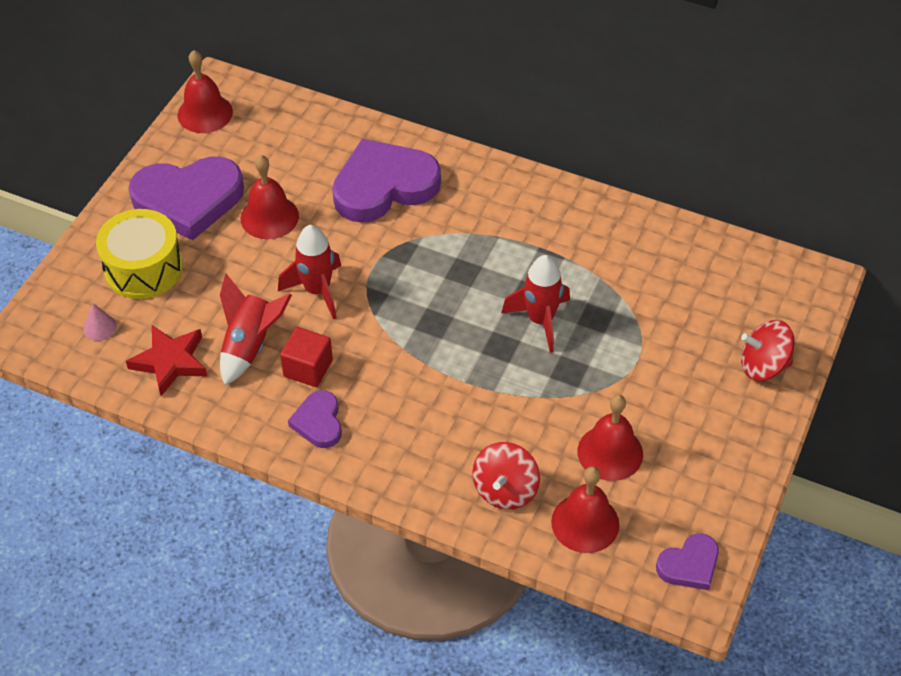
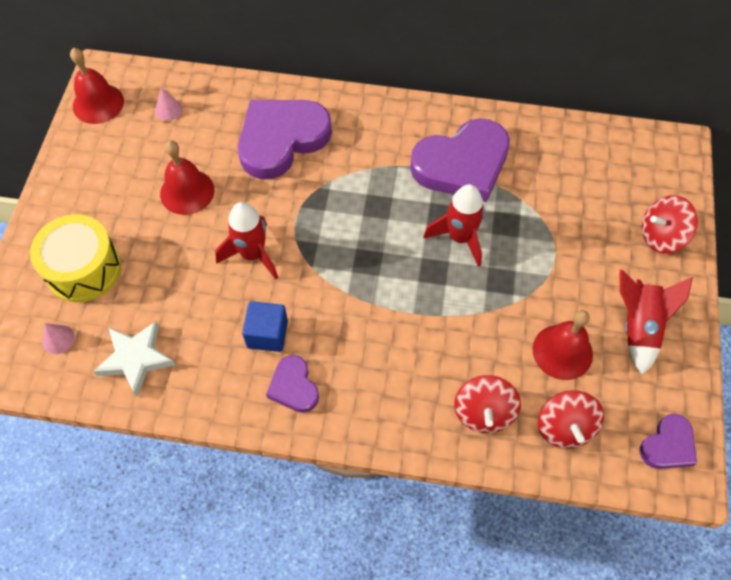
camera: 15 degrees left, 10 degrees up
(170, 362) = (136, 359): red star -> white star
(188, 200) = (107, 191): purple heart -> purple heart (462, 164)
(250, 346) = (207, 324): red rocket -> red rocket (638, 327)
(275, 133) = (168, 110): none -> pink cone
(308, 368) = (267, 334): red cube -> blue cube
(585, 523) = (564, 427): red bell -> red spinning top

